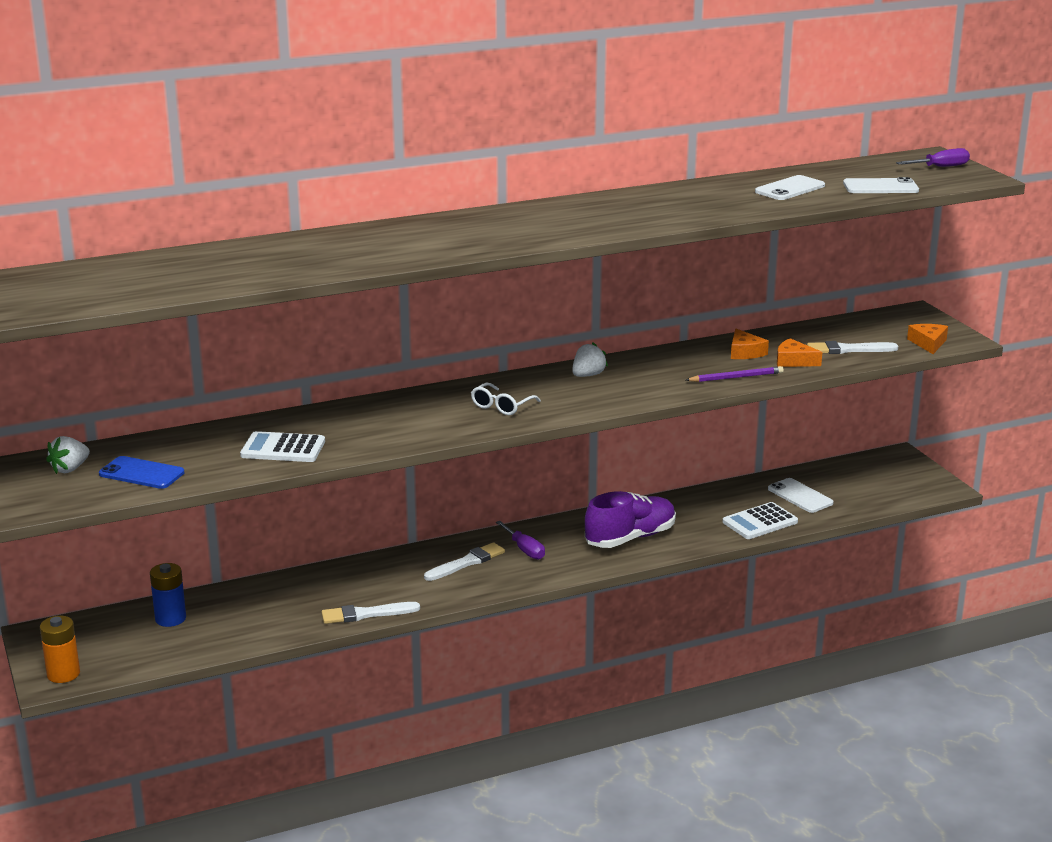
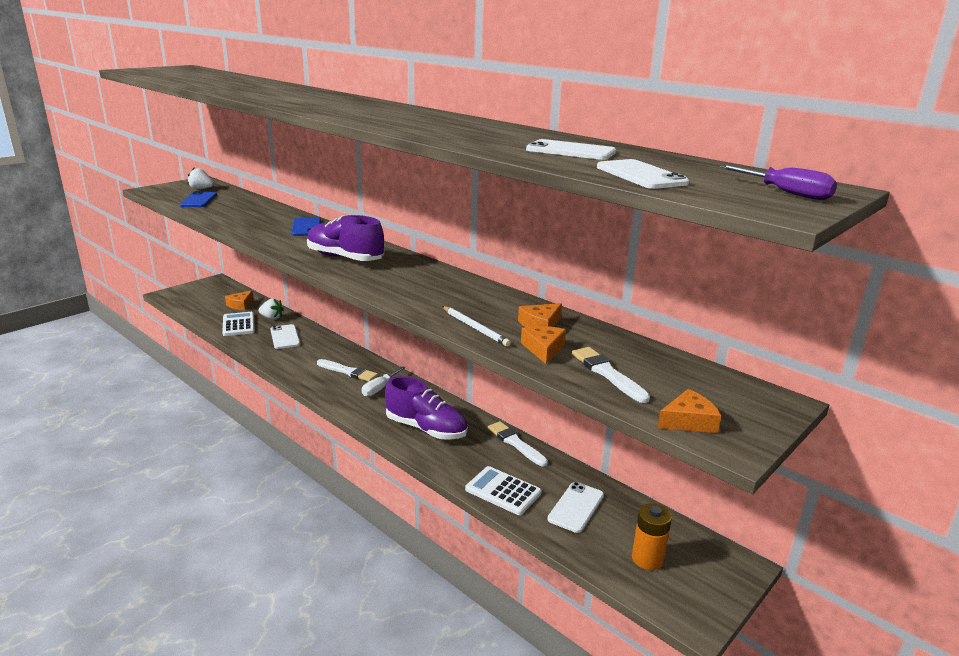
camera: 65 degrees right, 0 degrees up
(63, 674) = (176, 295): orange battery -> orange battery (647, 559)
(170, 619) = (240, 305): blue battery -> orange cheese
(283, 449) = (244, 219): white calculator -> white calculator (238, 325)
(325, 594) = (285, 337): none -> white phone
(360, 414) = (306, 227): none -> blue phone
(366, 614) = (264, 354): white brush -> white brush (515, 443)
(502, 406) = (345, 258): white glasses -> purple shoe
(524, 550) = (379, 388): purple screwdriver -> white screwdriver
(588, 375) = (426, 275): white strawberry -> white strawberry (272, 318)
(736, 377) = (475, 328): purple pencil -> white pencil

